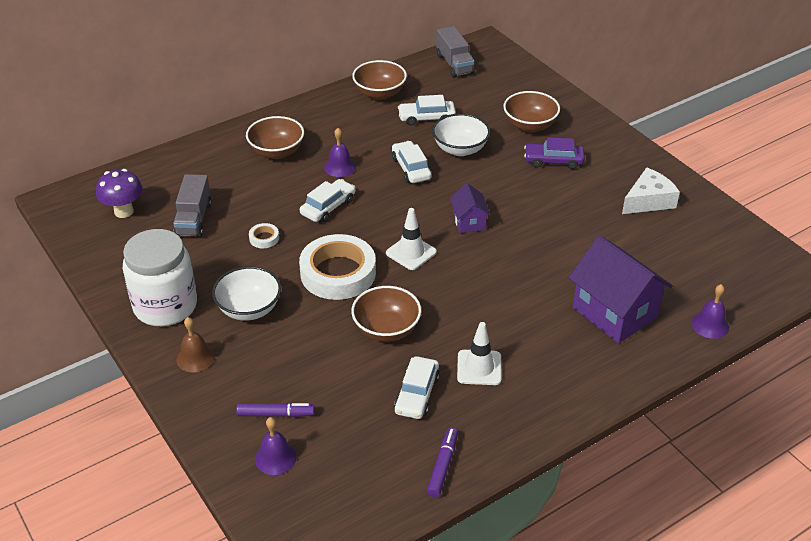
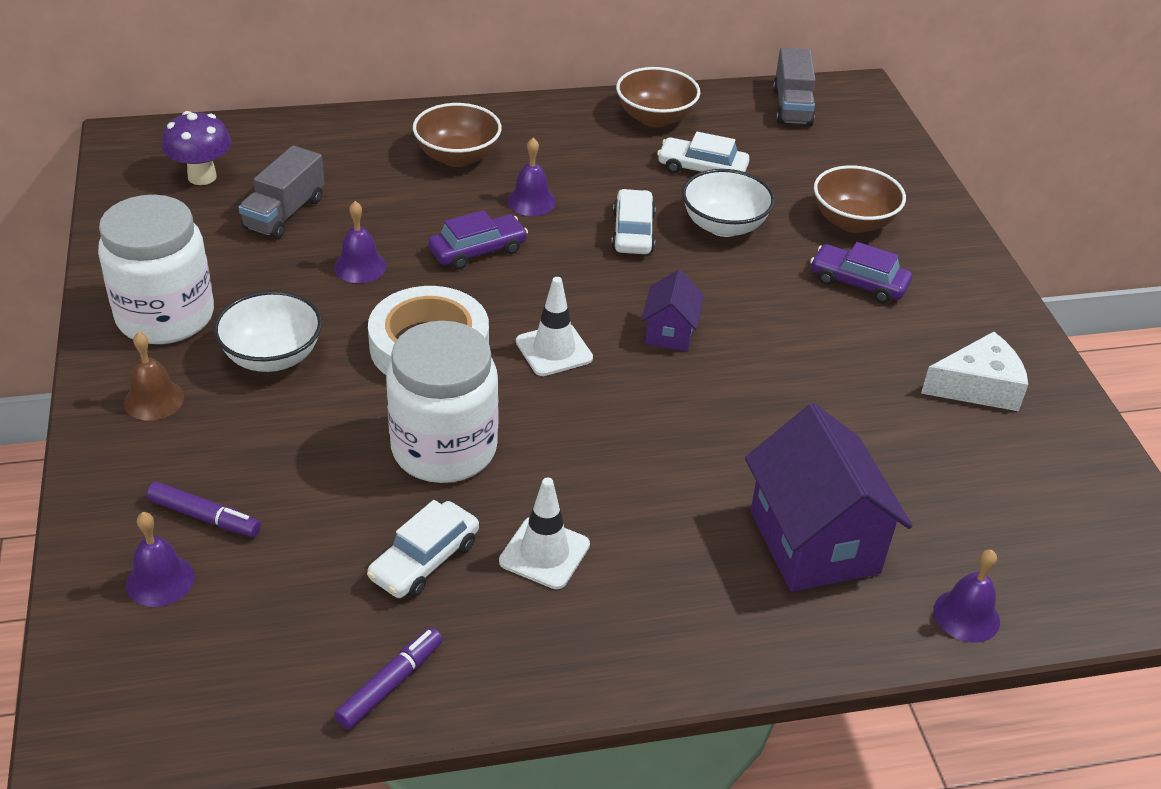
camera: 20 degrees right, 0 degrees up
(264, 238) = (360, 266): white tape -> purple bell
(328, 207) = (478, 250): white car -> purple car
(386, 329) = (444, 449): brown bowl -> white jar

